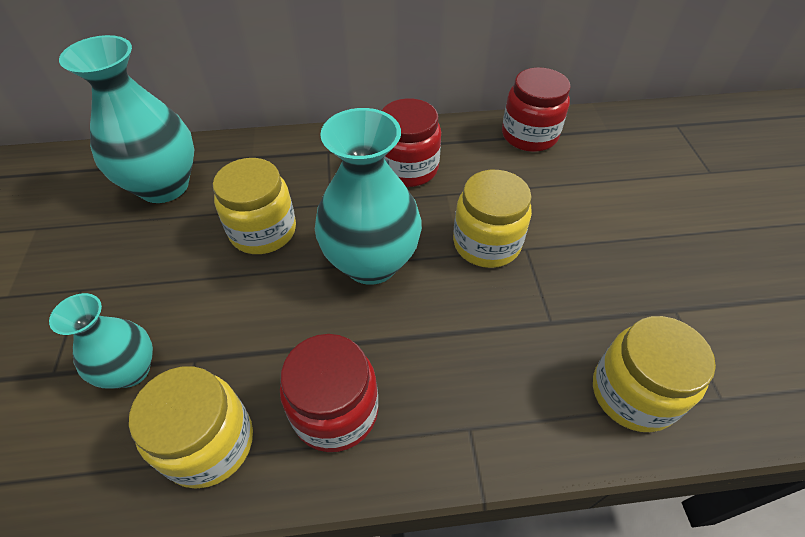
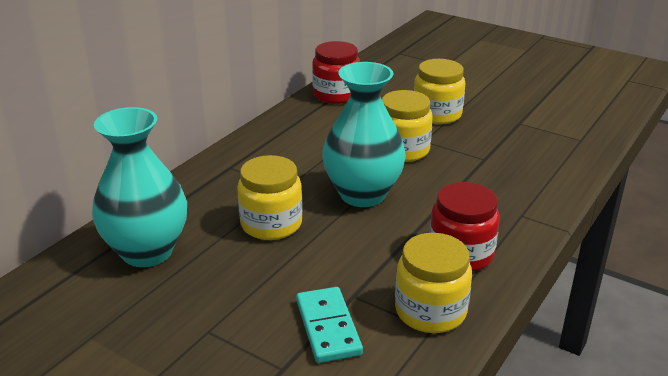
camera: 50 degrees left, 20 degrees down
(131, 370) = (328, 327): turquoise vase -> turquoise domino
(408, 168) = (298, 145): red jar -> none
(633, 393) = (553, 159): yellow jar -> yellow jar (437, 114)

